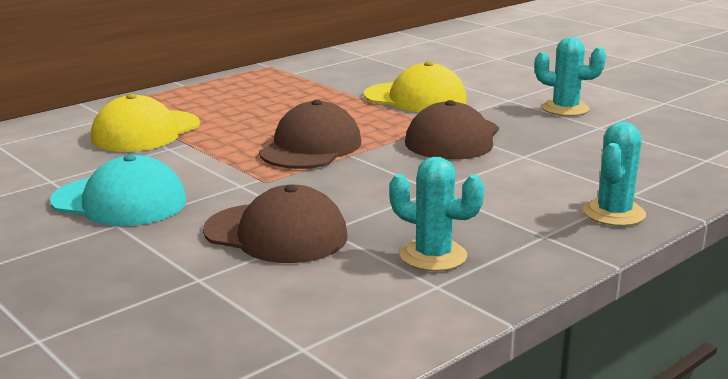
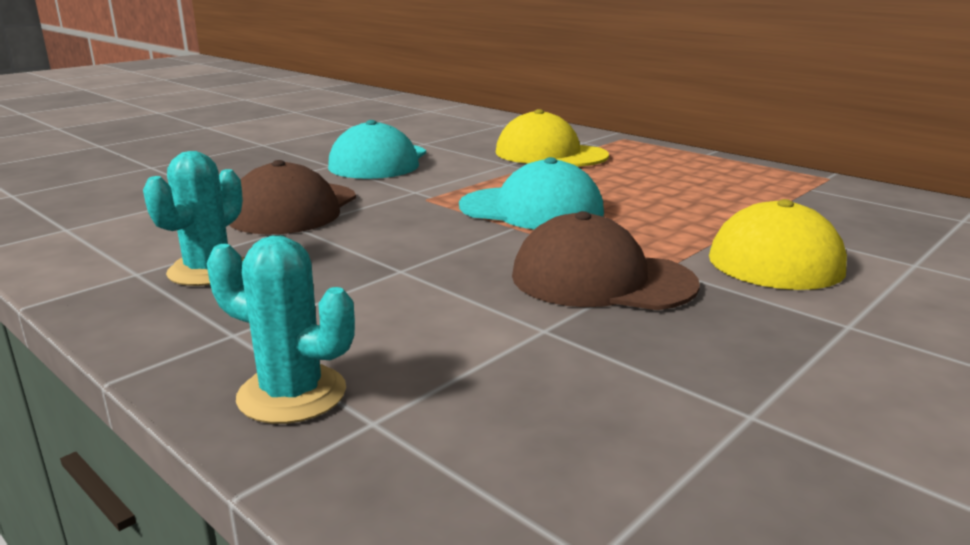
camera: 85 degrees right, 0 degrees up
(311, 147) = (531, 209): brown cap -> turquoise cap
(565, 109) = (847, 381): turquoise cactus -> none

